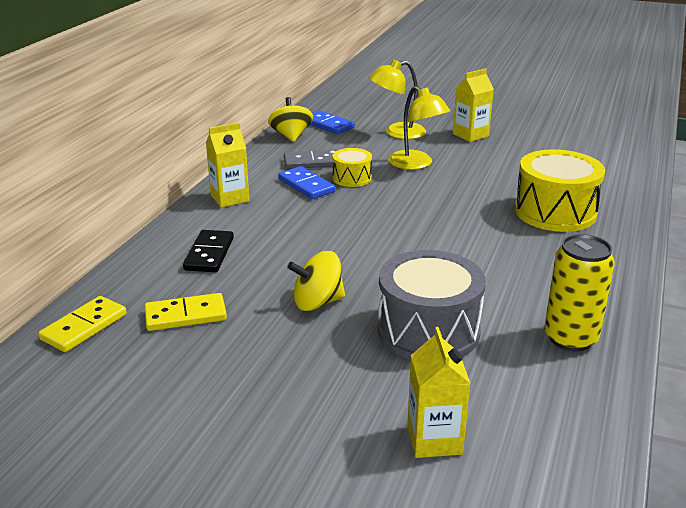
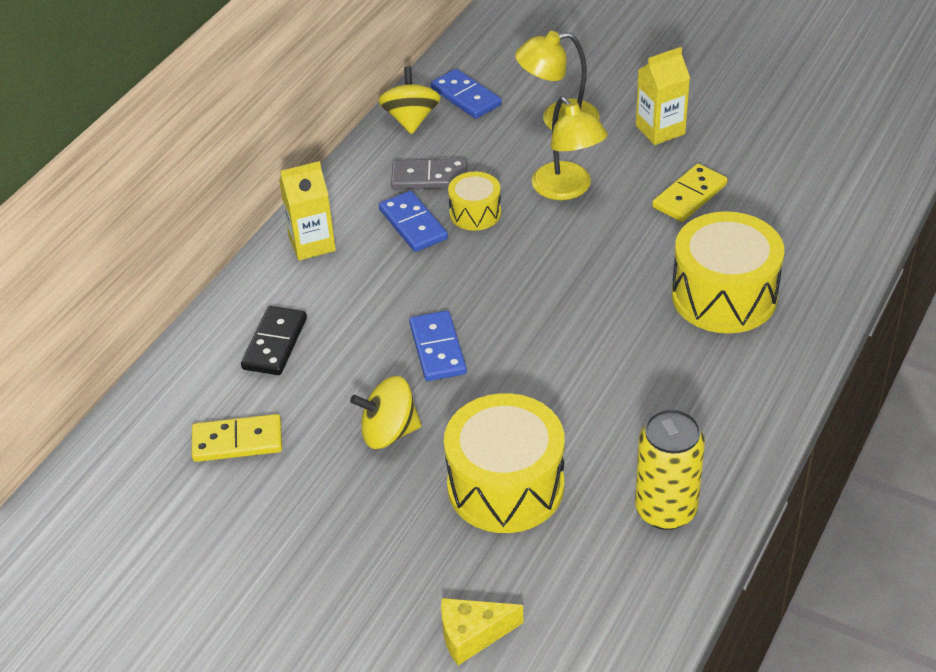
camera: 10 degrees right, 15 degrees up
(84, 327) = (125, 450): yellow domino -> yellow domino (689, 196)
(345, 250) = (438, 349): none -> blue domino
(428, 331) = (505, 486): grey drum -> yellow drum
(434, 439) = (472, 635): yellow carton -> yellow cheese

